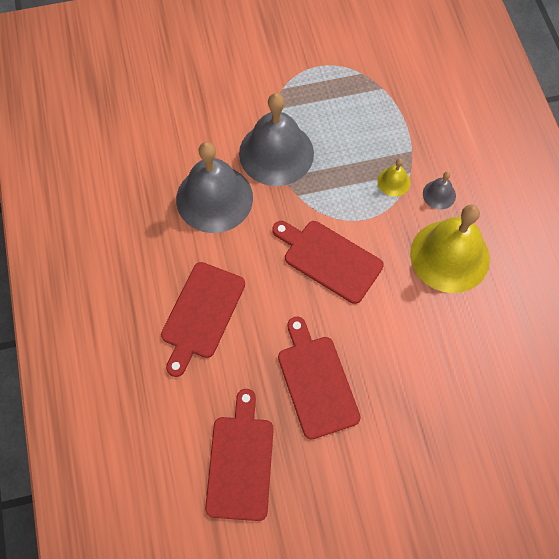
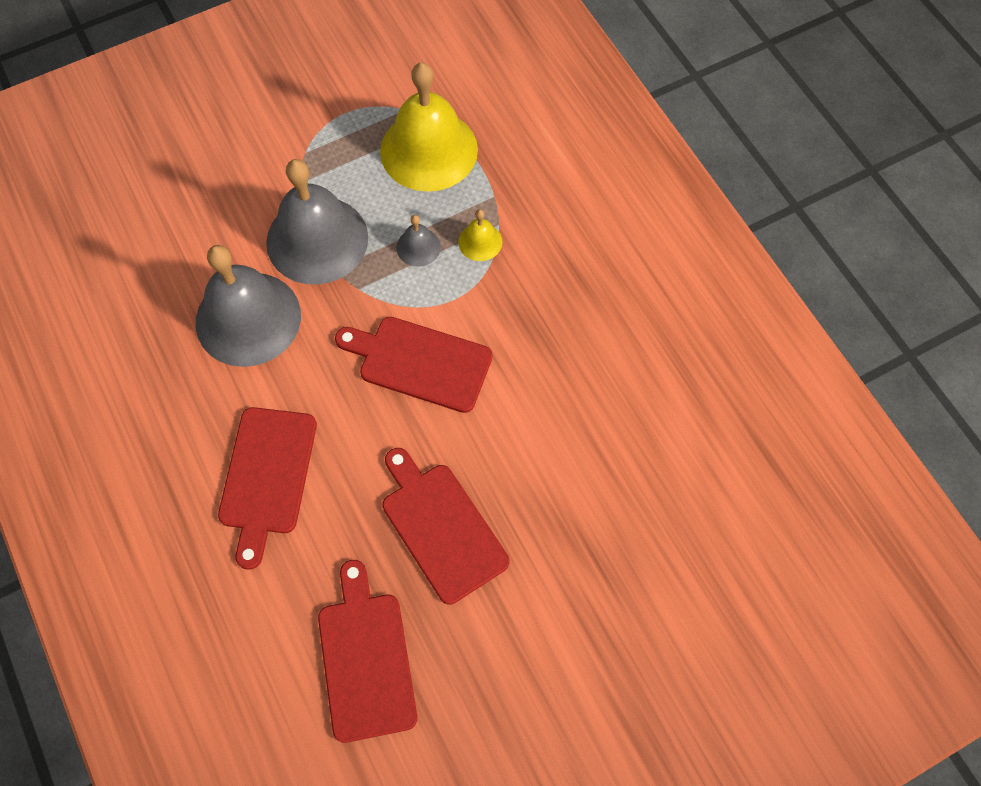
camera: 15 degrees left, 0 degrees up
(439, 194) = (542, 244): grey bell -> grey bell (418, 247)
(449, 256) = (574, 320): yellow bell -> yellow bell (429, 150)

